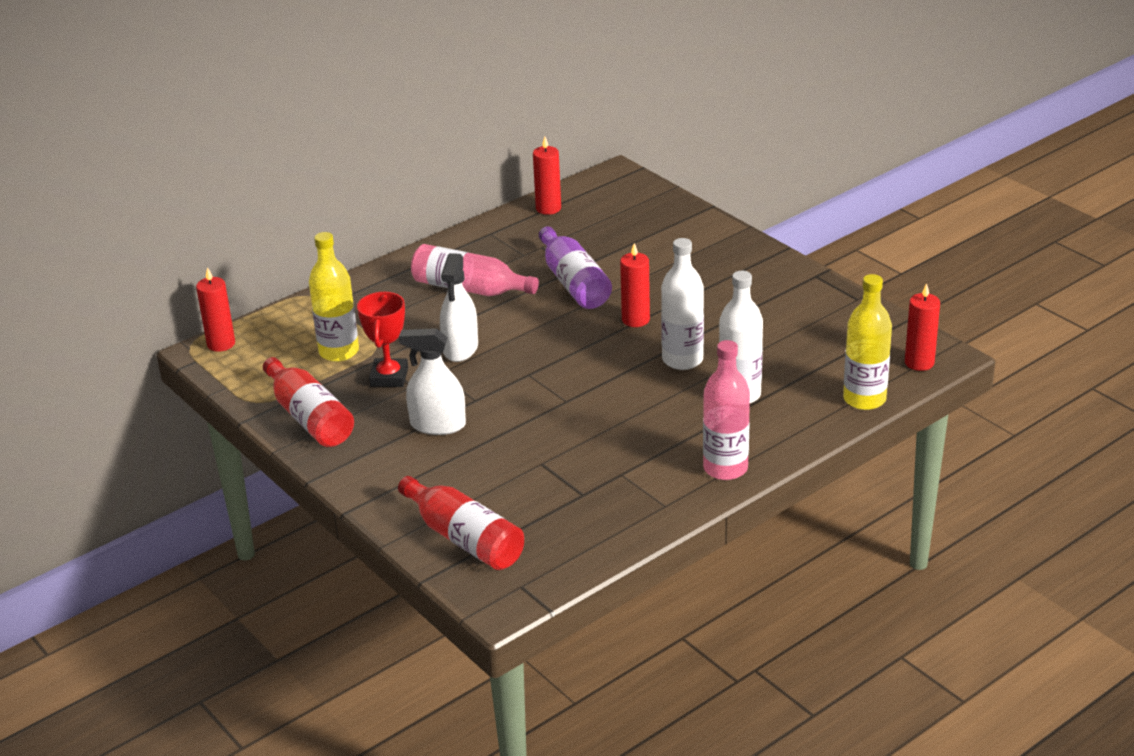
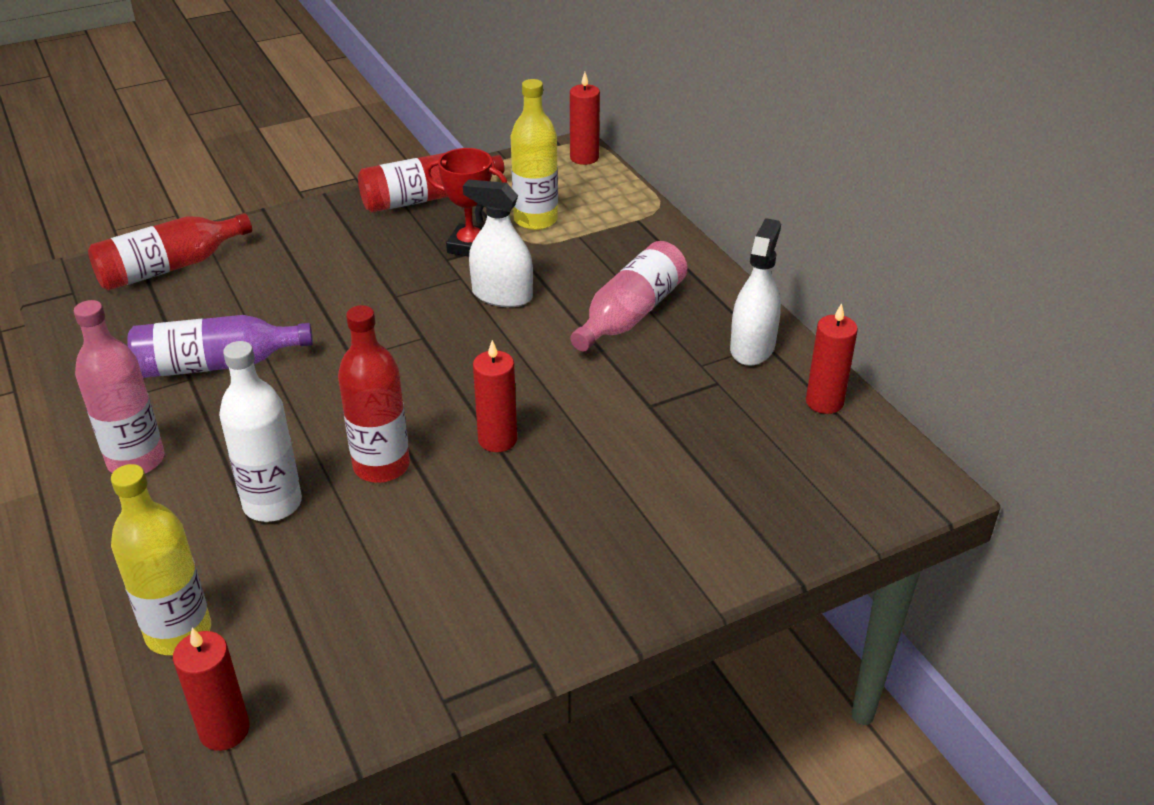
camera: 100 degrees right, 5 degrees up
(438, 425) = (364, 268): white spray bottle -> white spray bottle (752, 348)
(573, 283) = (613, 398): purple bottle -> purple bottle (216, 365)
(682, 360) = (381, 466): white bottle -> red bottle

